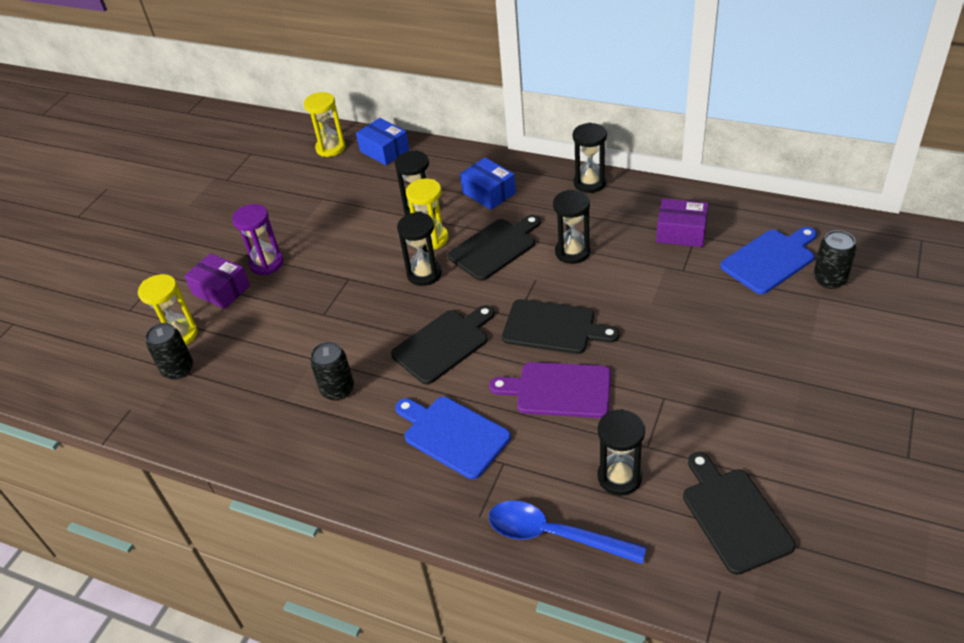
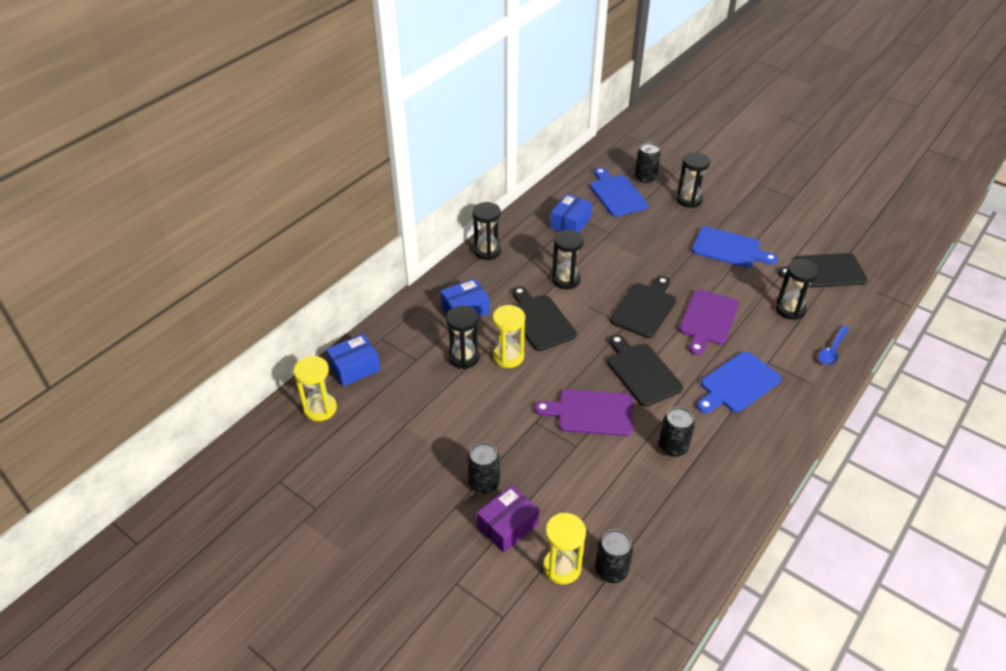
camera: 80 degrees left, 0 degrees up
(266, 263) = (484, 483): purple hourglass -> black can
(371, 316) = (591, 412): none -> purple cutting board
(424, 274) = (552, 369): black hourglass -> black hourglass (689, 200)
(553, 535) = (832, 350): blue spoon -> blue spoon, size x0.62
(681, 232) = (570, 223): purple box -> blue box
(721, 392) = (729, 248): none -> blue cutting board

